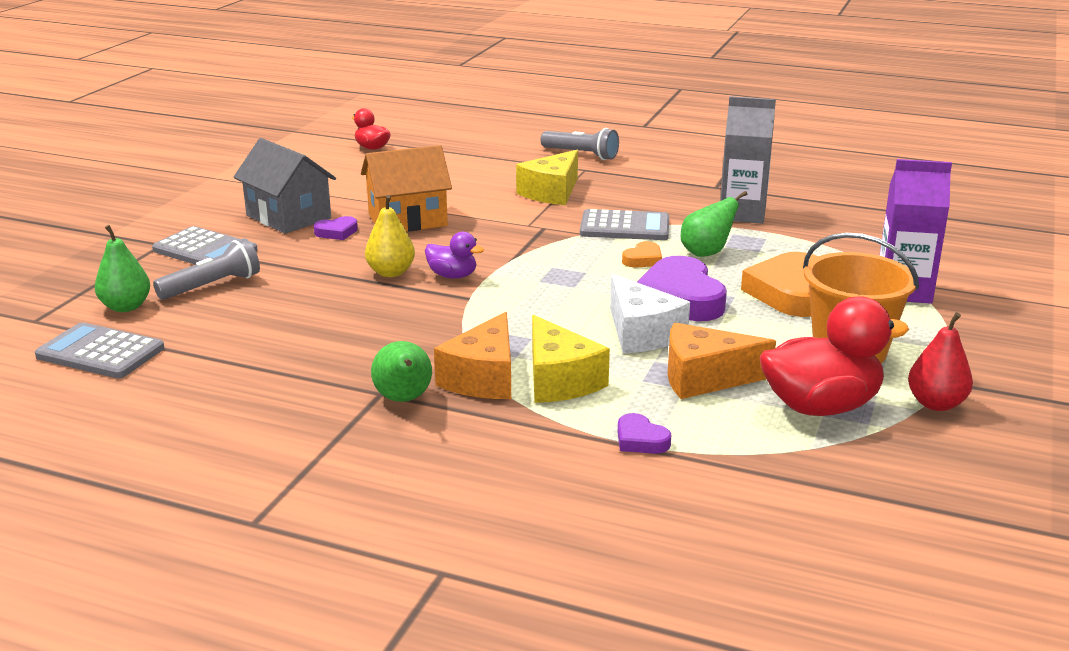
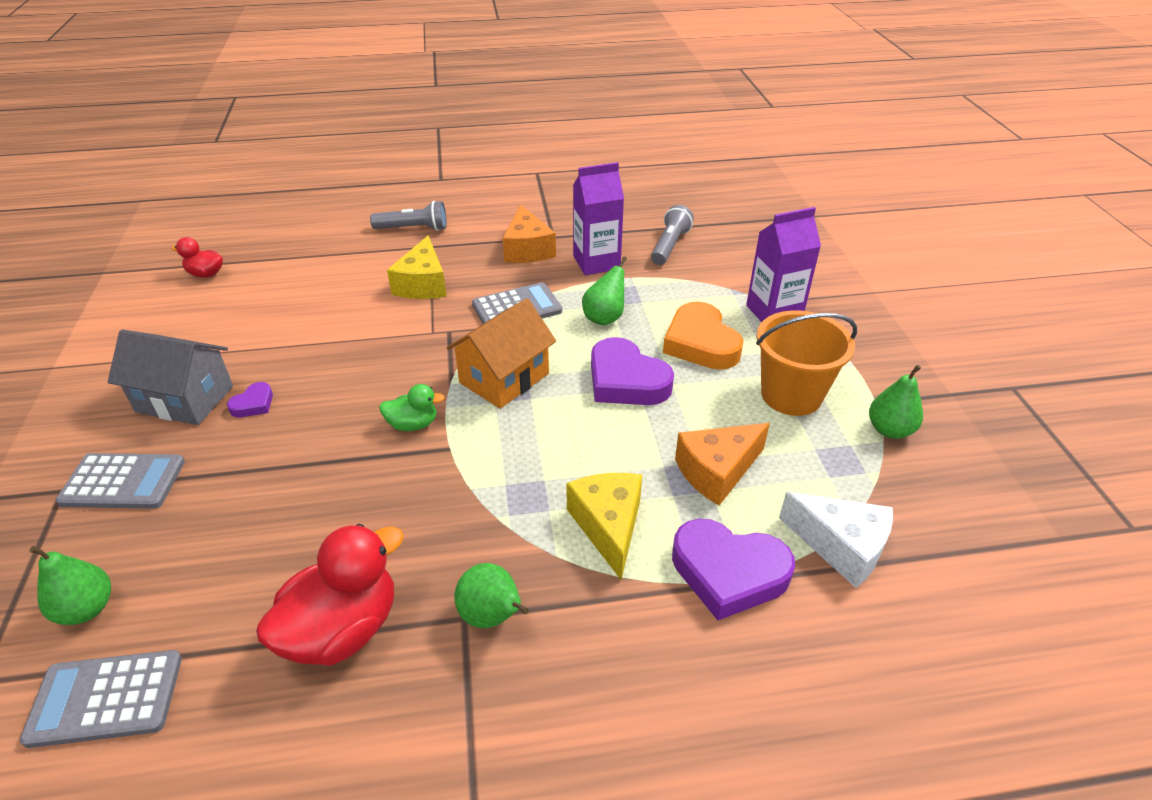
camera: 30 degrees left, 15 degrees up
(212, 286) = (171, 534): grey flashlight -> grey flashlight (669, 246)
(391, 272) = (350, 442): yellow pear -> none
(407, 220) = (314, 363): orange house -> orange house (504, 378)
(453, 276) = (413, 424): purple duck -> green duck
(483, 378) = (542, 552): orange cheese -> orange cheese (527, 249)
(559, 380) = (608, 526): yellow cheese -> yellow cheese turned 135 degrees counterclockwise
(640, 440) = (728, 572): purple heart -> purple heart, size x2.10
(641, 333) = (628, 436): white cheese -> white cheese (841, 547)
(643, 259) = (561, 343): orange heart -> none
(742, 214) = (596, 262): grey carton -> purple carton
(821, 407) = (821, 468): red duck -> red duck (342, 629)
(936, 404) = (889, 430): red pear -> green pear

